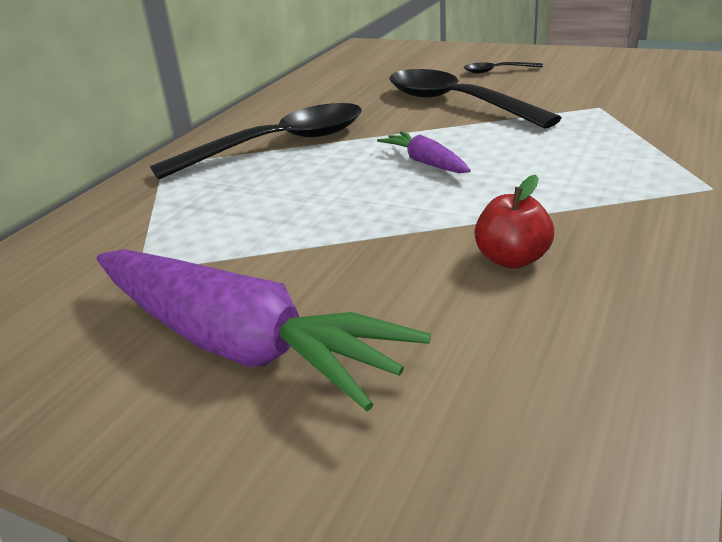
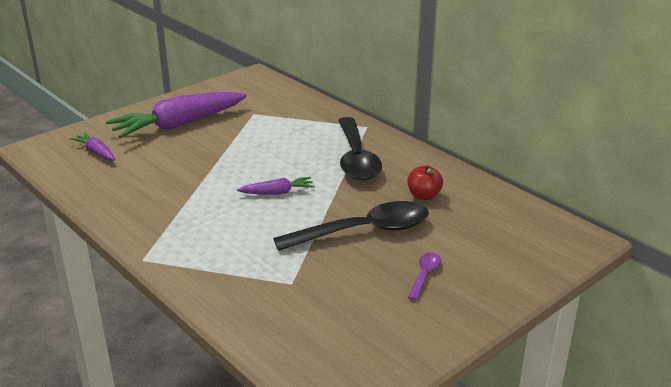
camera: 110 degrees right, 0 degrees up
(480, 412) = (96, 152): none -> purple carrot
(497, 71) = (424, 275): black spoon -> purple spoon
(512, 259) = (159, 183): red apple -> red apple (424, 196)

